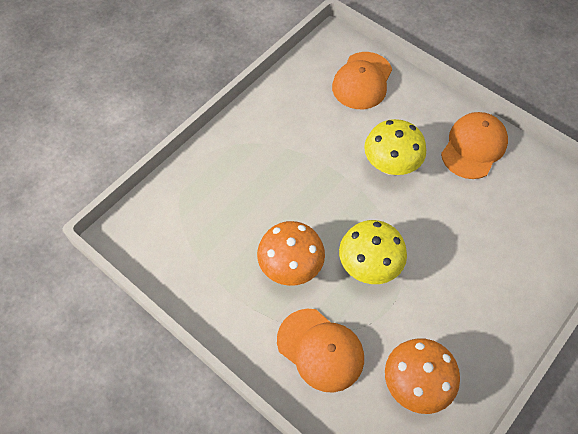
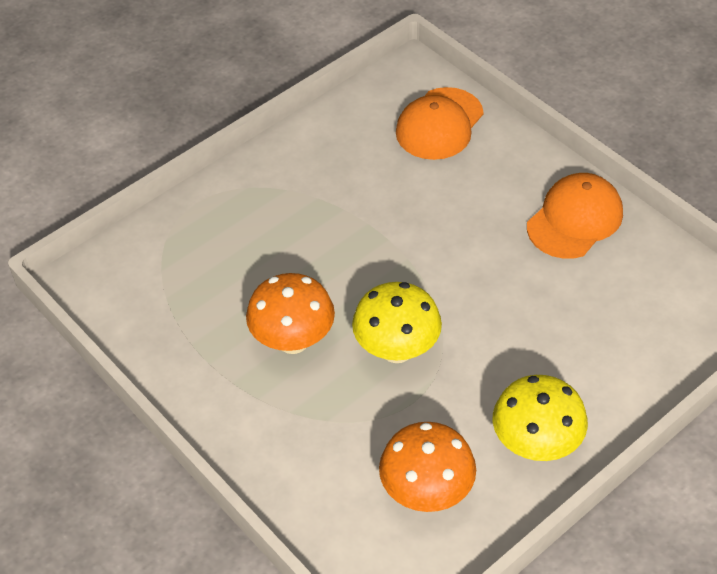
camera: 10 degrees right, 10 degrees down
(320, 350) = (311, 439): orange cap -> none
(390, 165) = (454, 232): yellow mushroom -> yellow mushroom (536, 445)

